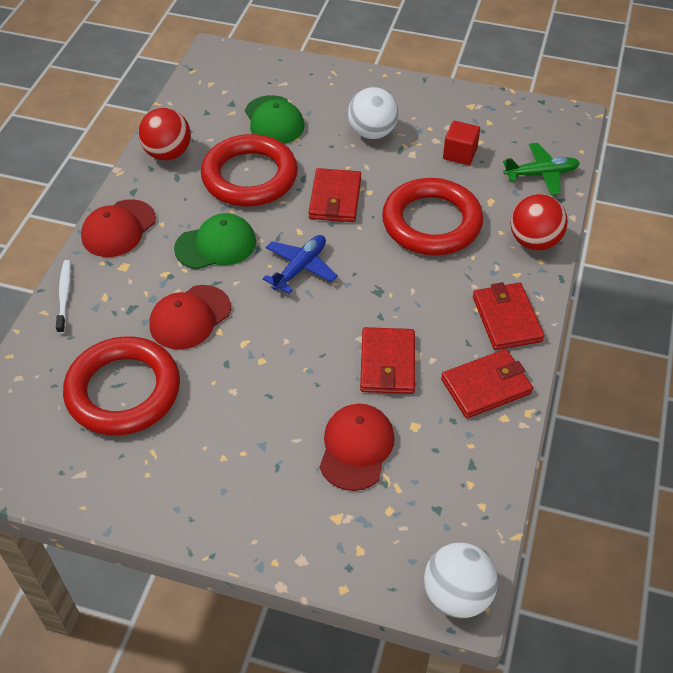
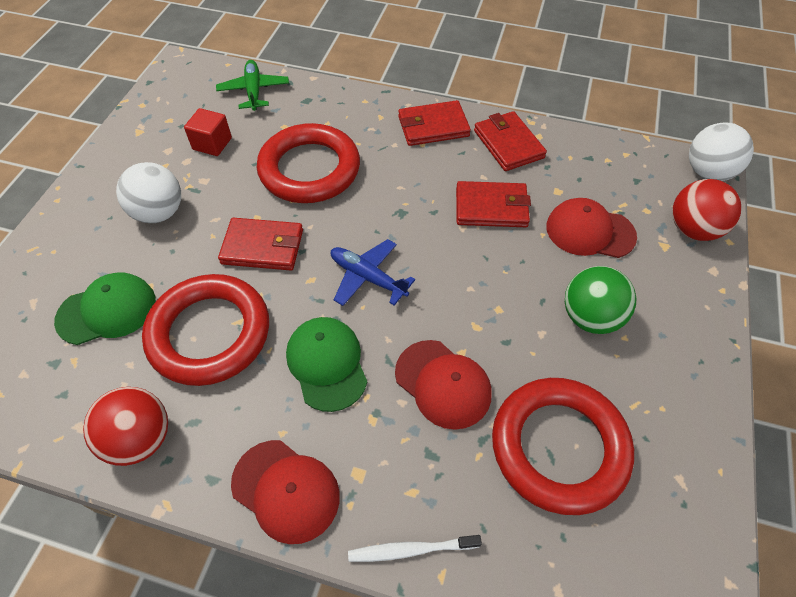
camera: 90 degrees left, 5 degrees up
(247, 432) = (590, 317): none -> green ball
(534, 241) = (341, 103): red ball -> red ball (693, 229)

